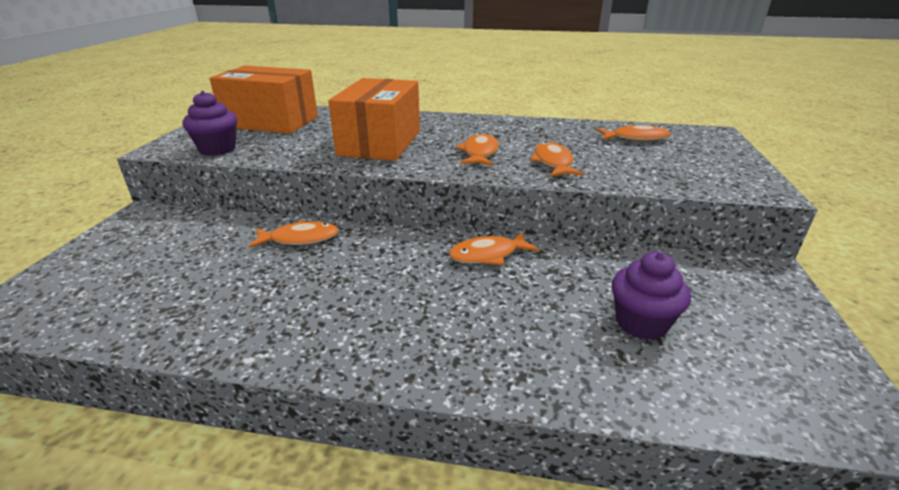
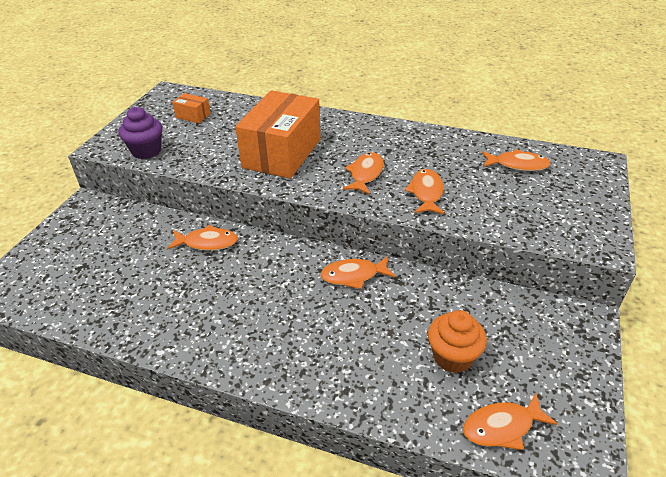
camera: 10 degrees right, 10 degrees up
(271, 122) = (193, 116): orange box -> orange box, size x0.42
(641, 323) = (452, 357): purple cupcake -> orange cupcake
(743, 394) = (502, 427): none -> orange fish

